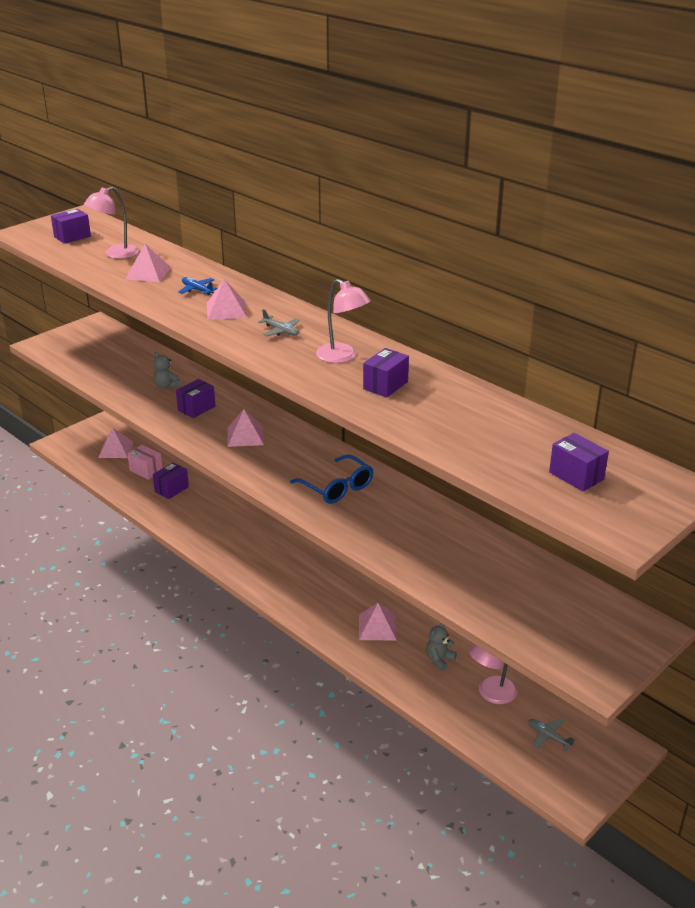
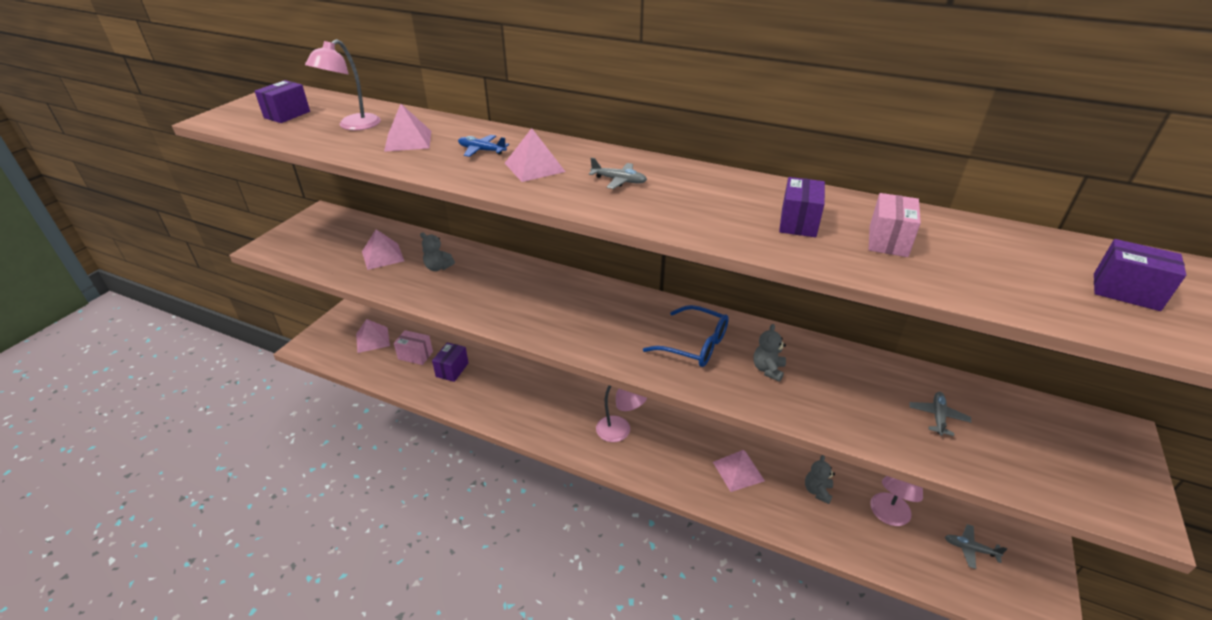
camera: 20 degrees left, 5 degrees up
(196, 408) = (486, 286): purple box -> none
(245, 436) = (558, 306): pink pyramid -> pink pyramid (382, 256)
(342, 357) = (716, 198): pink lamp -> pink lamp (620, 431)
(384, 518) = (768, 369): none -> grey teddy bear
(439, 410) = (888, 241): none -> pink box
(498, 581) = (937, 417): none -> grey plane

